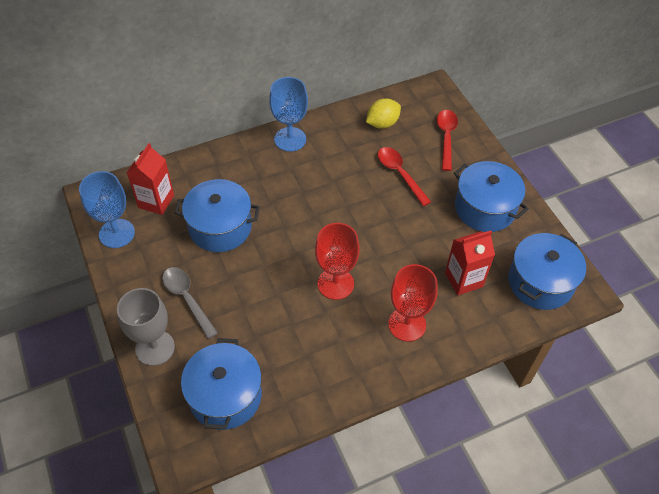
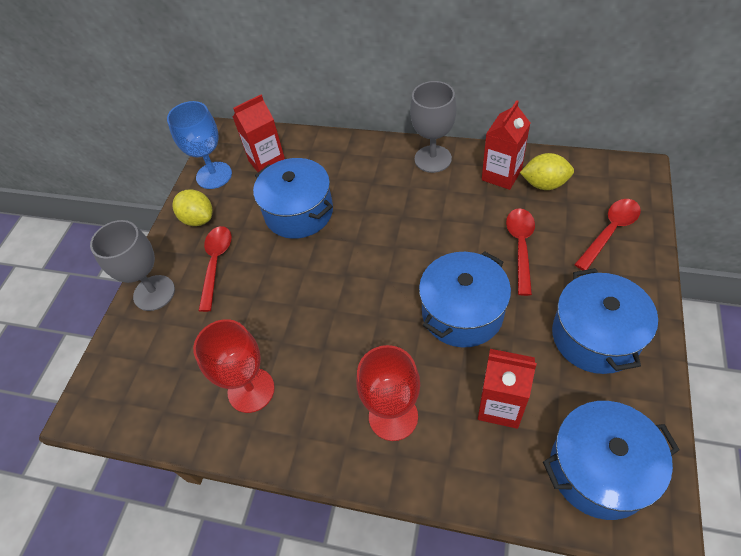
camera: 45 degrees right, 0 degrees up
(137, 274) = (198, 219): none -> yellow lemon
(187, 299) = (216, 263): grey spoon -> red spoon
(225, 396) = (167, 375): blue pot -> blue pot (462, 312)
(290, 139) = (433, 159): blue goblet -> grey goblet
(335, 284) = (356, 326): red goblet -> red goblet (251, 390)
(348, 129) = (501, 175): none -> red carton

